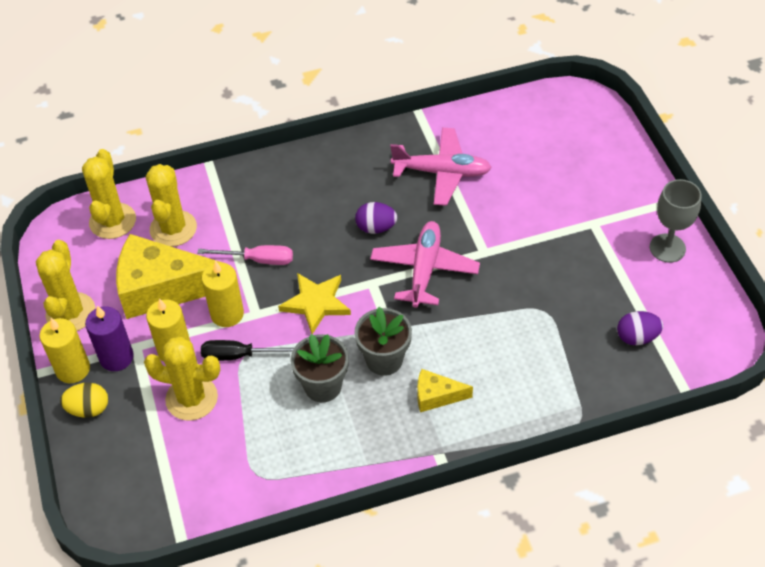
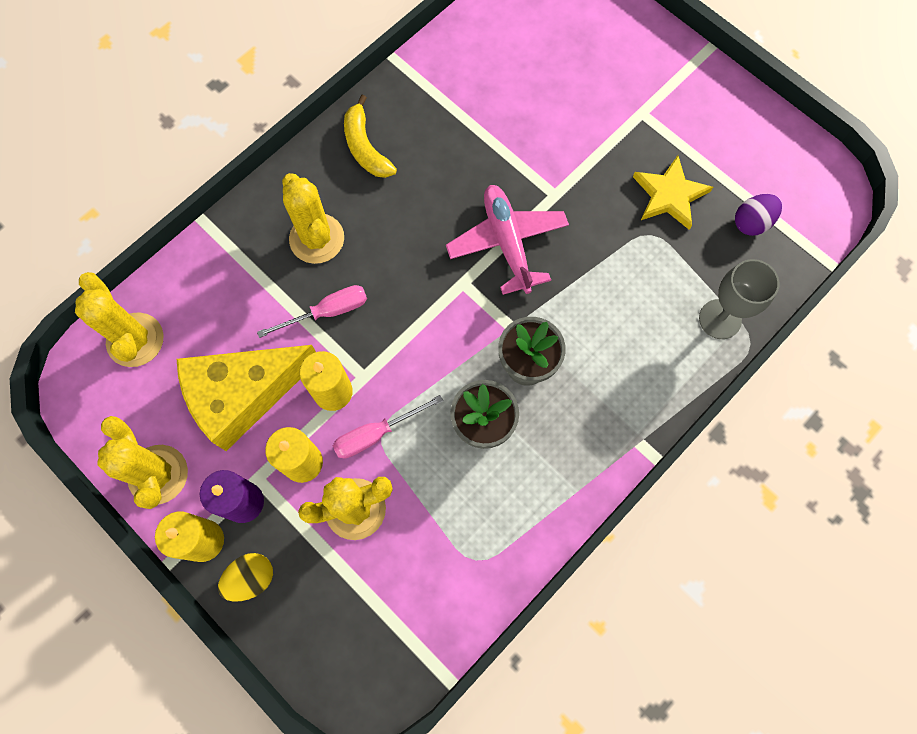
camera: 30 degrees left, 20 degrees up
(173, 228) = (210, 317): yellow cactus -> yellow cactus (317, 239)
(240, 355) = (376, 434): black screwdriver -> pink screwdriver
(316, 303) = (419, 334): yellow star -> yellow star (669, 195)
(358, 163) = (365, 147): none -> yellow banana
(376, 228) = (429, 216): purple egg -> none
(436, 396) = (601, 380): yellow cheese -> none
(442, 172) = (460, 120): pink plane -> none
(667, 248) = (726, 110): grey goblet -> grey goblet (720, 319)

